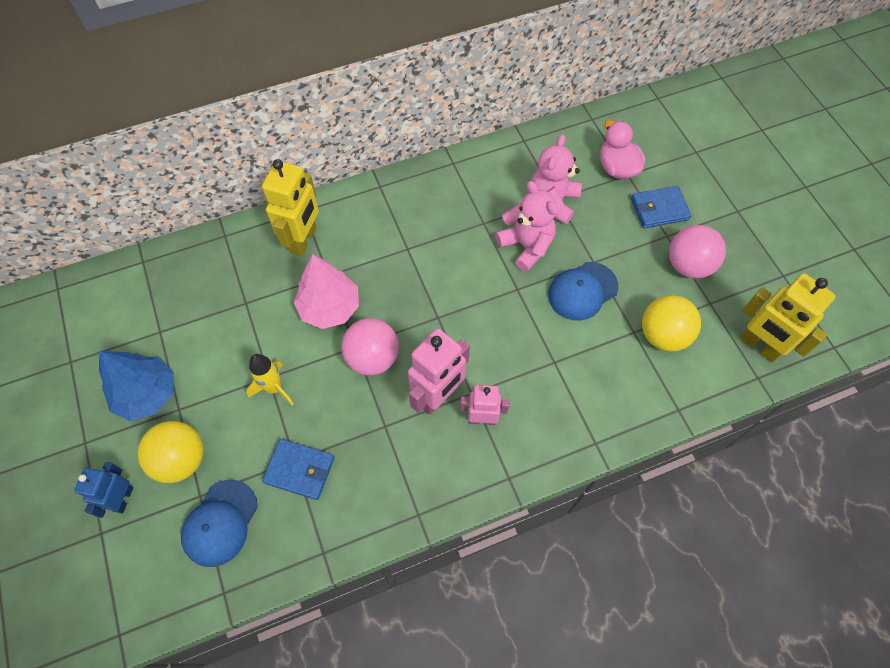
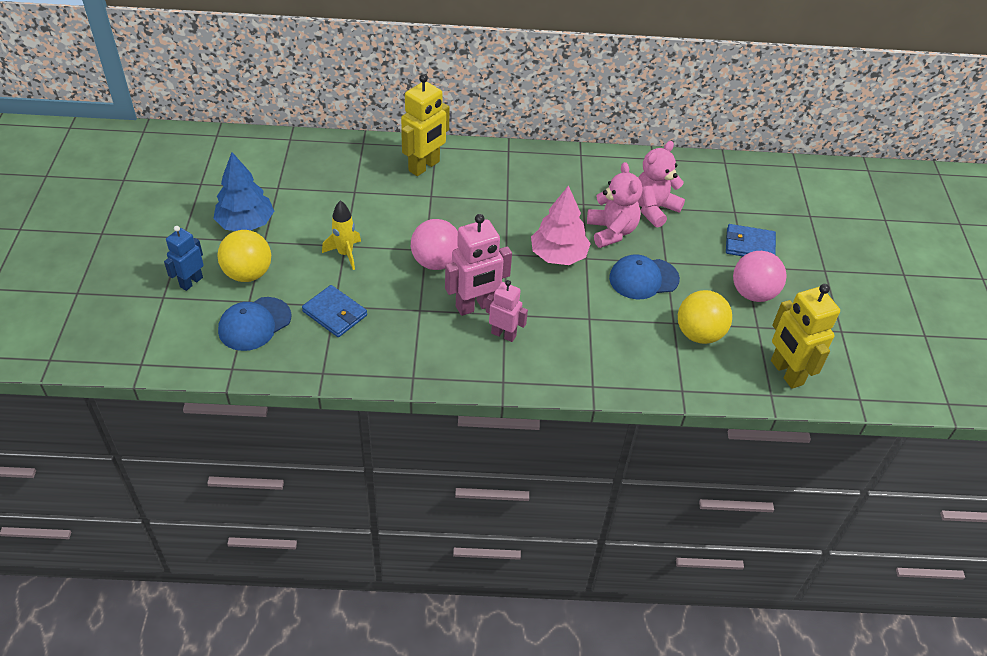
camera: 20 degrees right, 15 degrees down
(329, 307) = (420, 217): pink tree -> pink tree (558, 255)
(617, 168) = (727, 204): pink duck -> none

